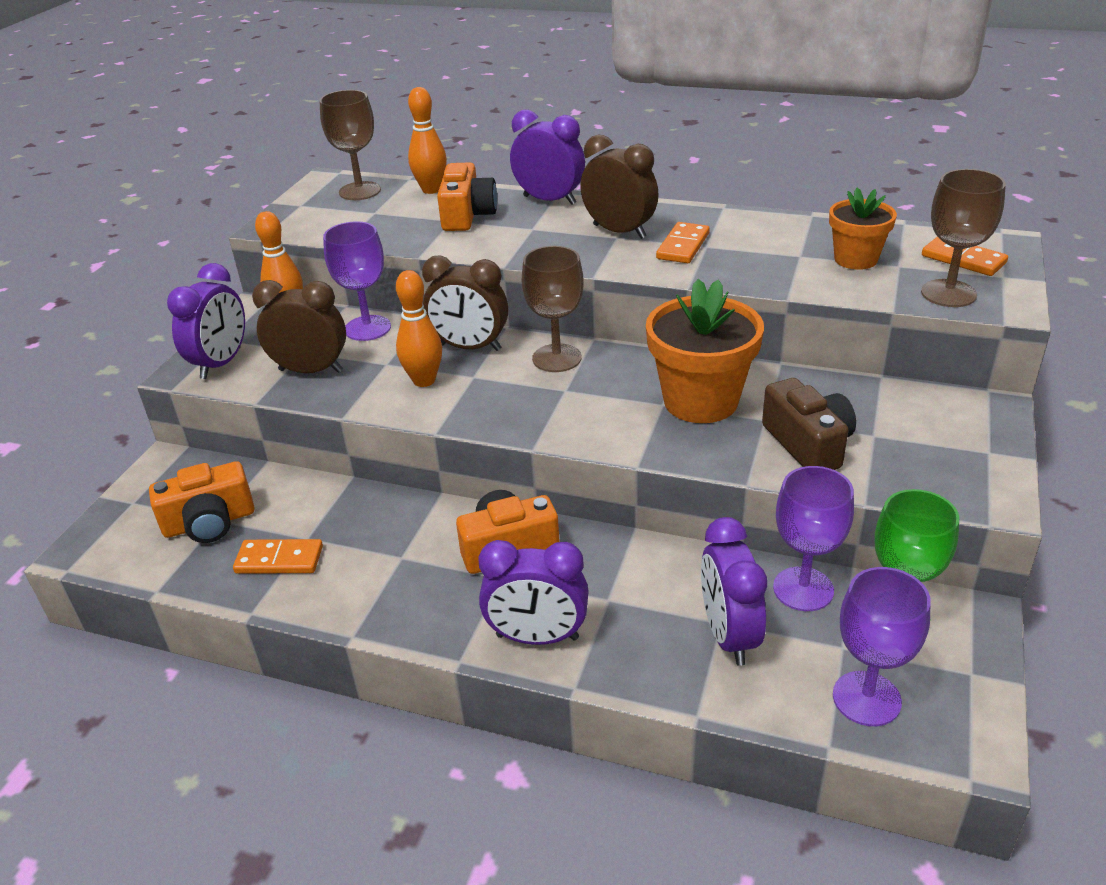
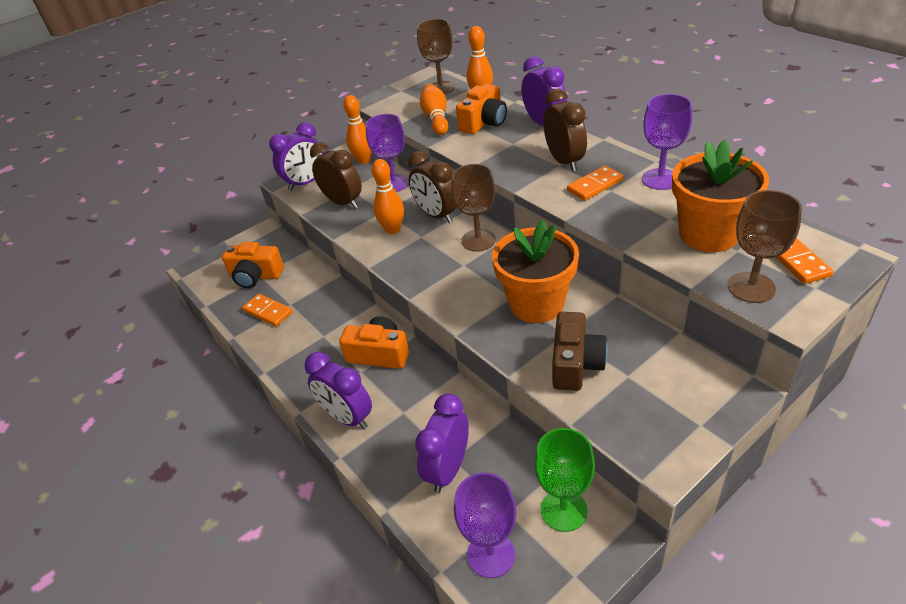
camera: 35 degrees right, 5 degrees up
(393, 225) = (436, 118): none -> orange bowling pin
(803, 589) = (520, 461): purple goblet -> purple goblet (660, 179)
(855, 259) = (708, 234): orange flower pot -> orange flower pot, size x1.65

